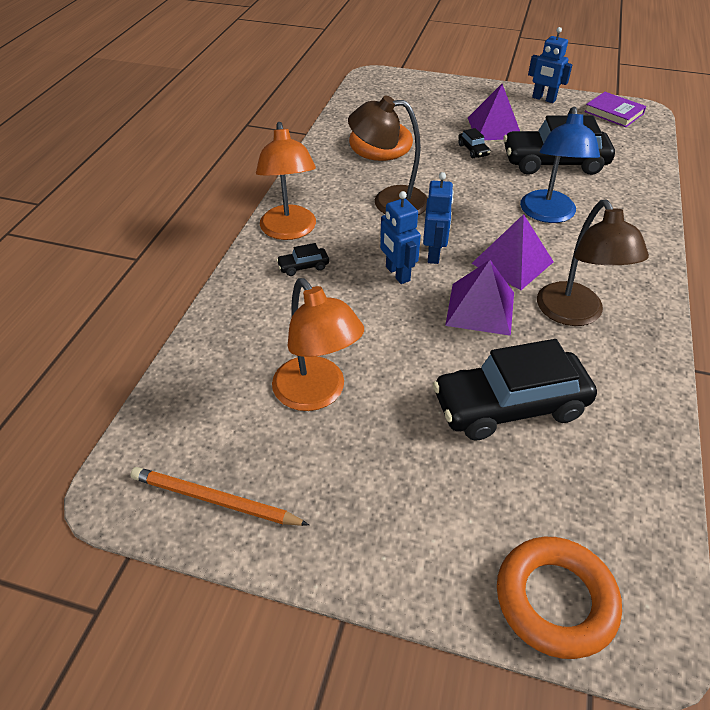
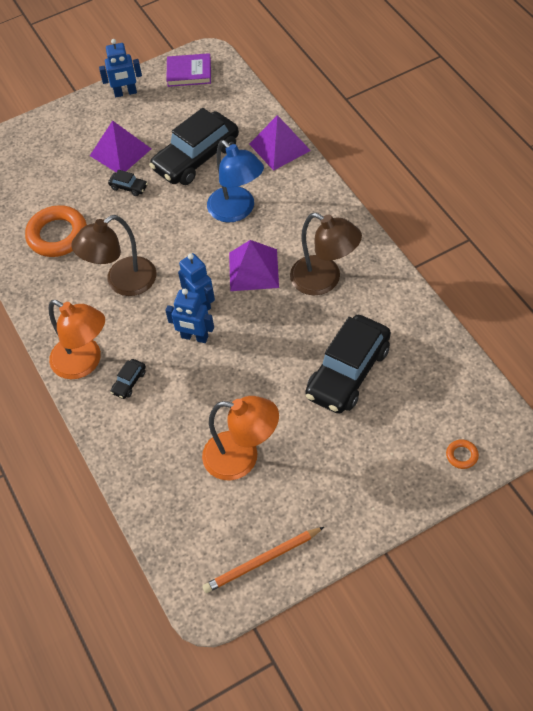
camera: 40 degrees left, 10 degrees up
(480, 308) = (269, 321): purple pyramid -> purple pyramid (279, 147)
(555, 600) = (462, 455): orange ring -> orange ring, size x0.44

